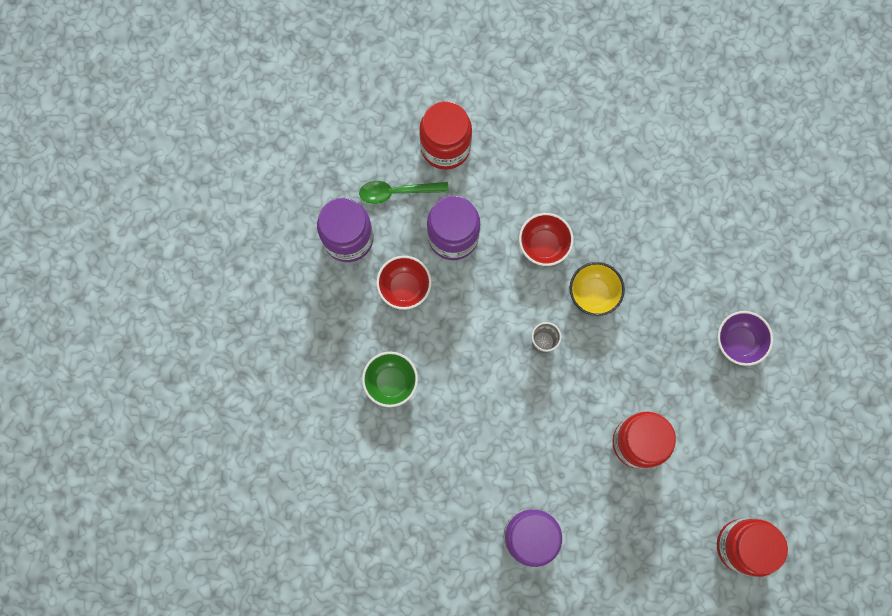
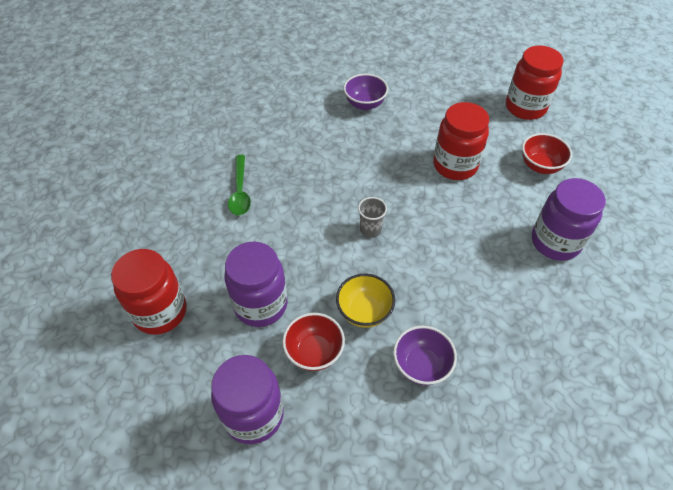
camera: 90 degrees left, 25 degrees down
(391, 382) = (421, 365): green bowl -> purple bowl
(397, 192) = (203, 361): green spoon -> green spoon (240, 191)
(544, 245) = (276, 228): red bowl -> red bowl (540, 166)
(593, 293) = (324, 192): yellow bowl -> yellow bowl (364, 311)

